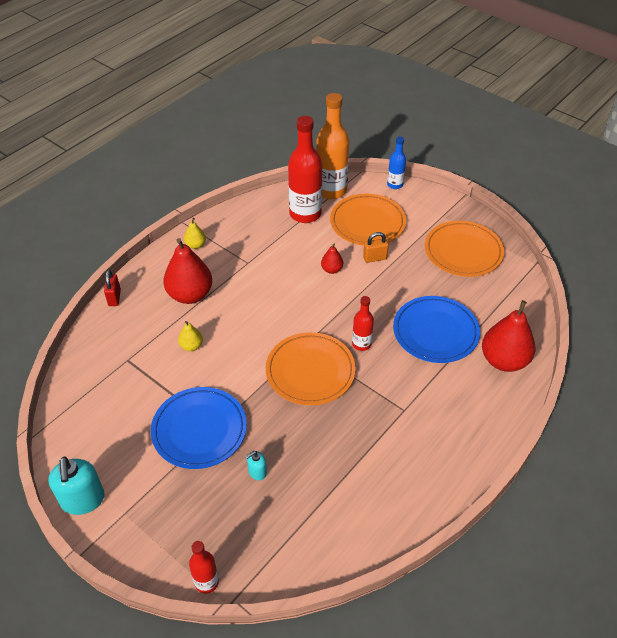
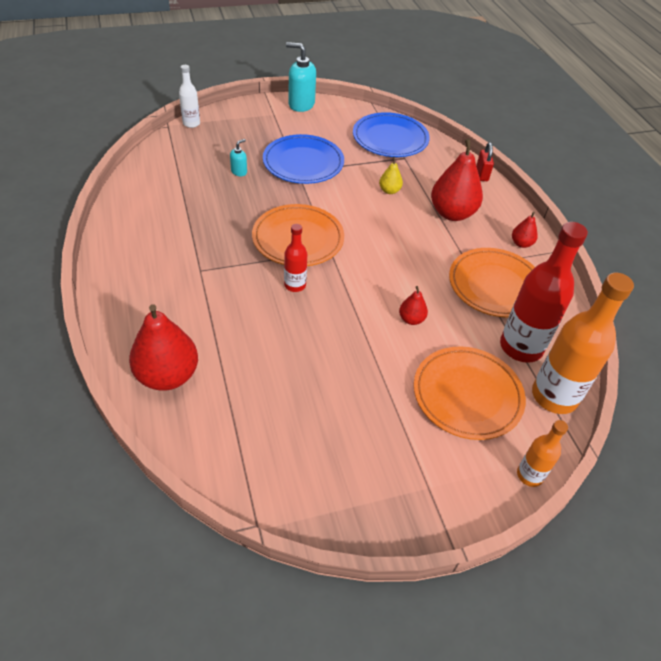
camera: 120 degrees right, 0 degrees up
(114, 298) = (481, 174): red padlock -> red padlock turned 60 degrees clockwise
(195, 245) = (521, 243): yellow pear -> red pear
(206, 582) = (191, 123): red bottle -> white bottle
(257, 472) = (239, 172): turquoise soap dispenser -> turquoise soap dispenser turned 45 degrees clockwise
(375, 258) = (401, 364): orange padlock -> none
(395, 184) = (529, 475): blue bottle -> orange bottle
(435, 332) = (255, 346): blue plate -> blue plate (390, 139)
(463, 252) = (345, 459): orange plate -> orange plate (495, 286)

